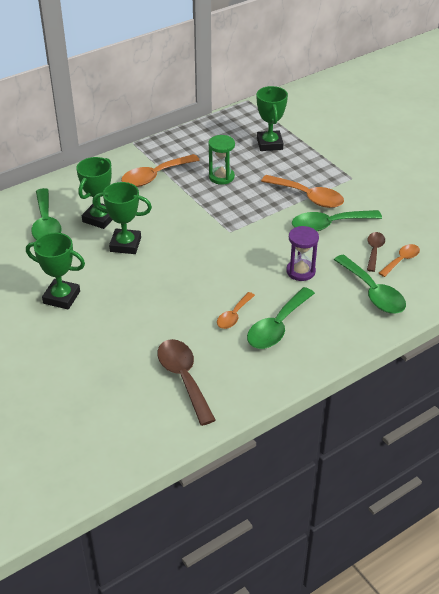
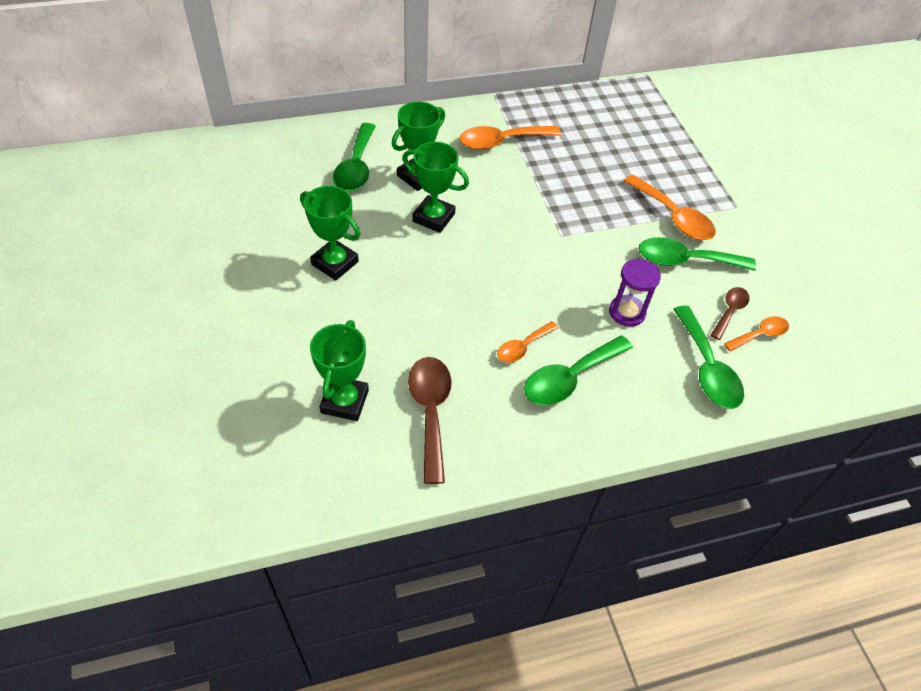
camera: 15 degrees right, 10 degrees up
(221, 177) = (578, 163): green hourglass -> none
(269, 144) = (652, 136): green trophy -> green trophy (344, 401)

